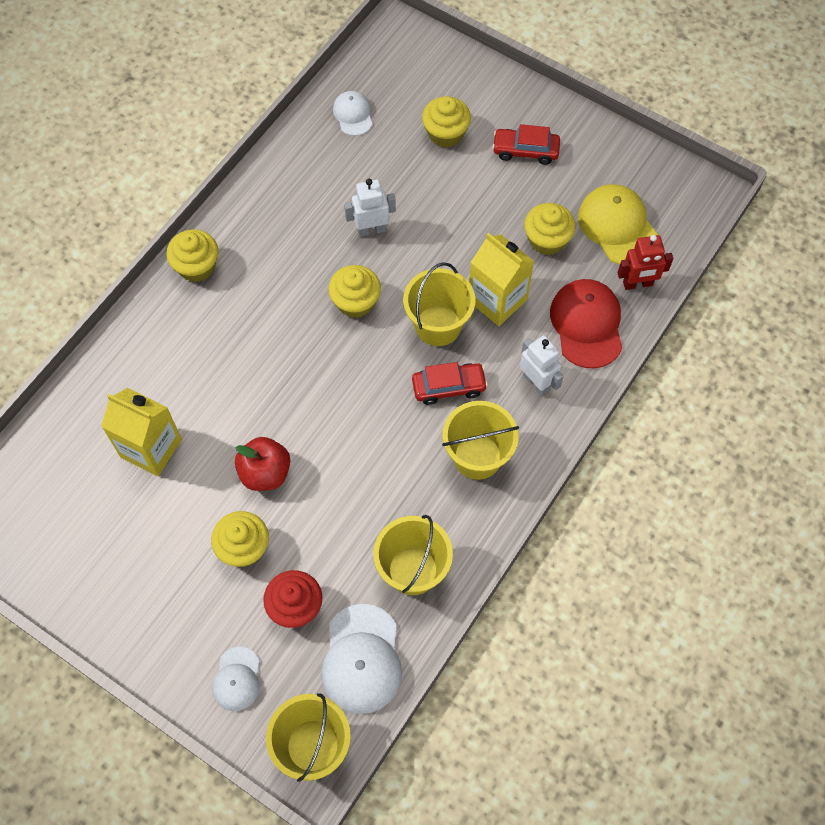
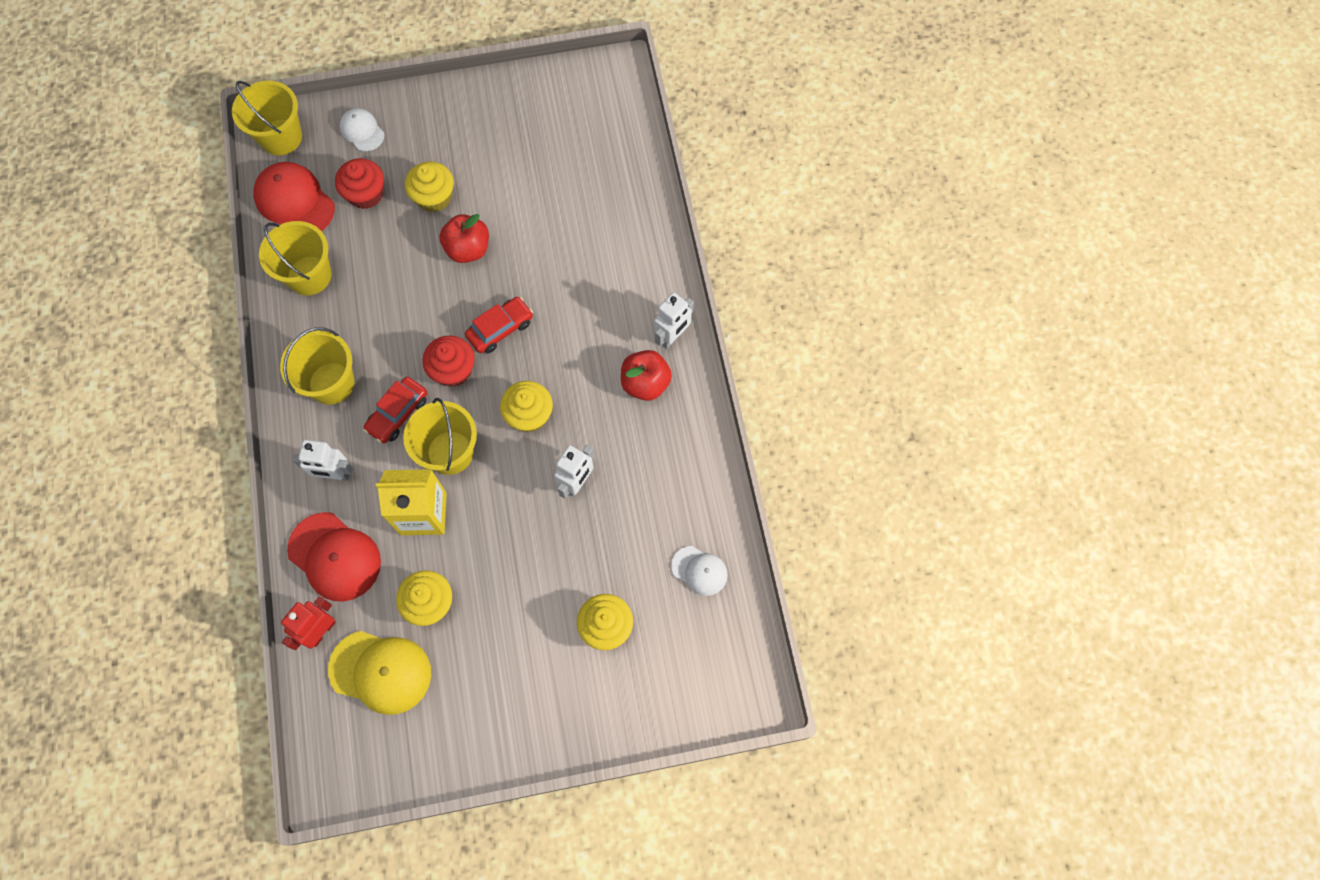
camera: 135 degrees right, 5 degrees up
(151, 448) = (559, 200): yellow carton -> none
(196, 266) = (672, 337): yellow cupcake -> white robot
(252, 252) = (645, 383): none -> red apple
(362, 659) = (294, 201): white cap -> red cap
(376, 383) = (453, 370): none -> red cupcake
(525, 151) = (523, 674): red car -> red car (500, 329)

